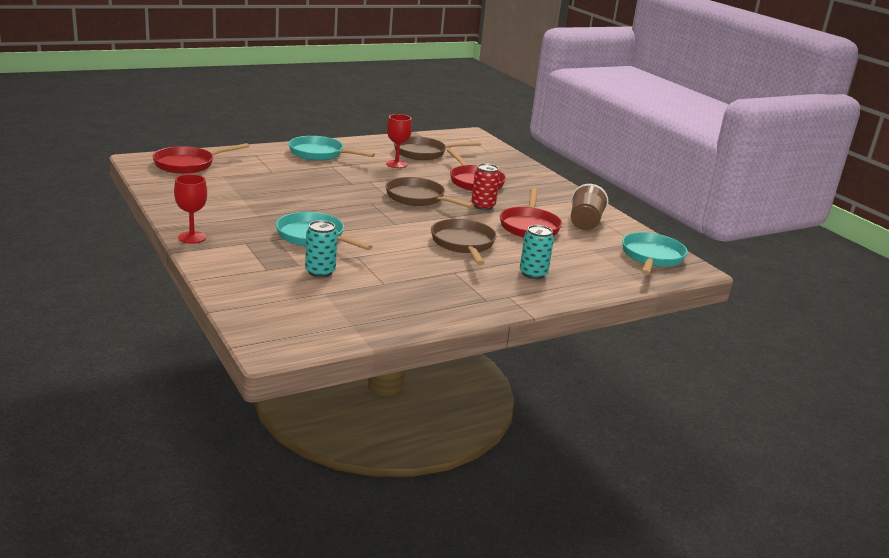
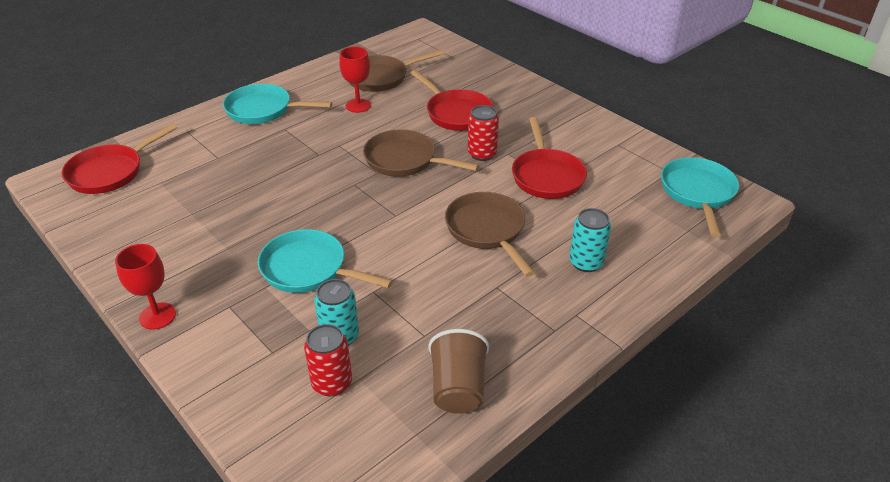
camera: 10 degrees left, 15 degrees up
(303, 291) = (332, 383): none -> red can
(584, 223) = (603, 153): brown cup -> brown cup (458, 388)

